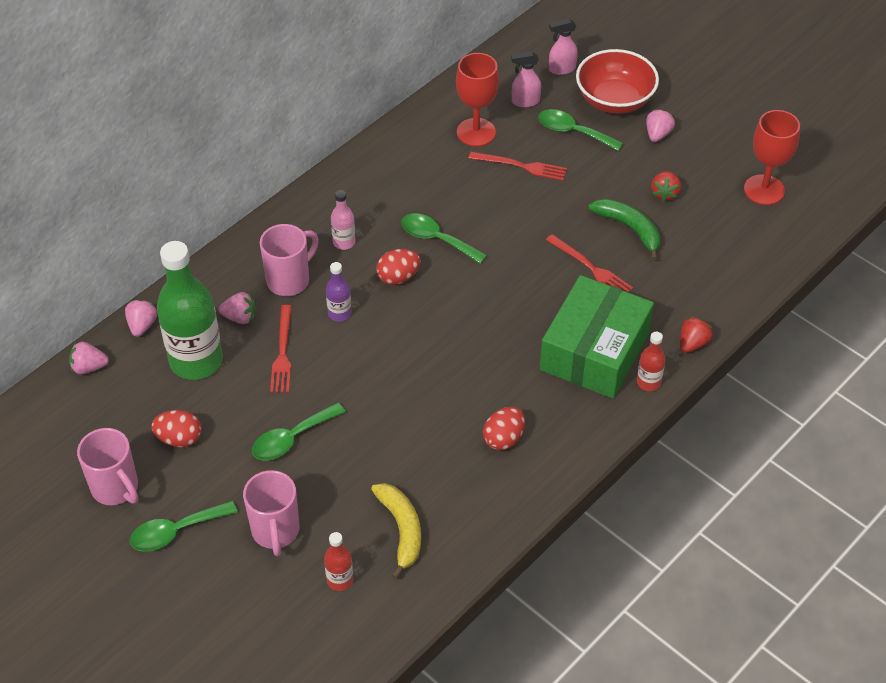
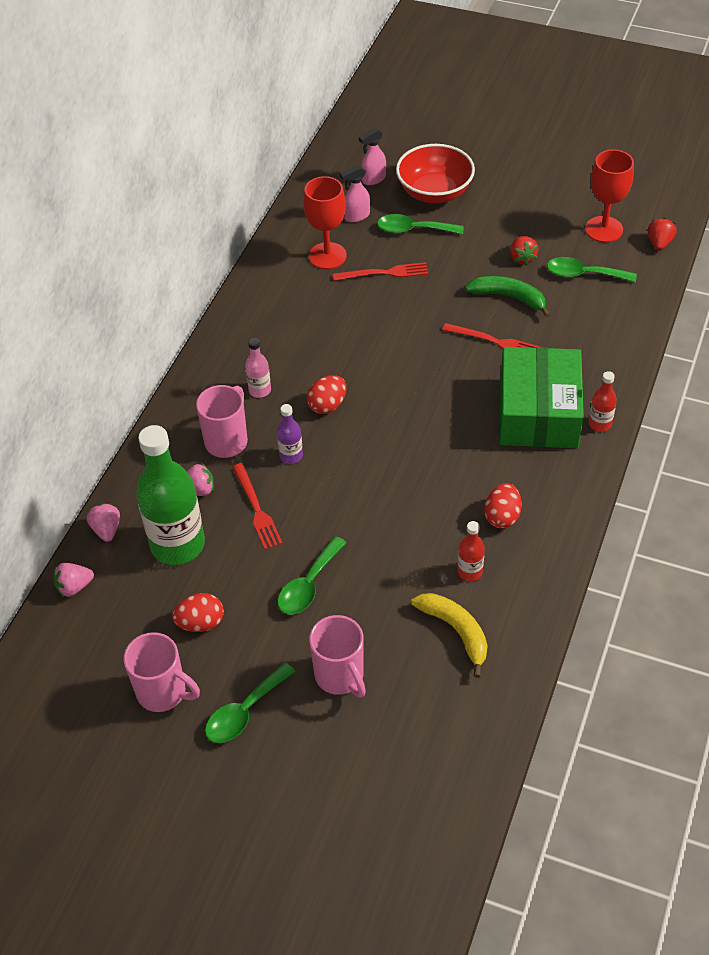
camera: 20 degrees left, 0 degrees up
(340, 580) = (425, 699): red bottle -> red bottle (469, 571)
(436, 239) = (343, 360): green spoon -> green spoon (583, 274)
(657, 134) = (488, 210): pink strawberry -> none
(693, 343) = (618, 378): red strawberry -> red strawberry (659, 243)

